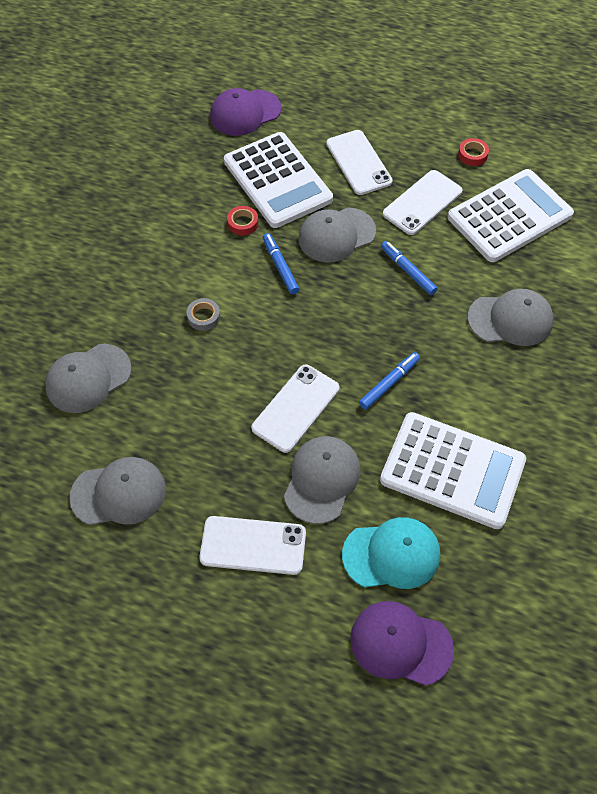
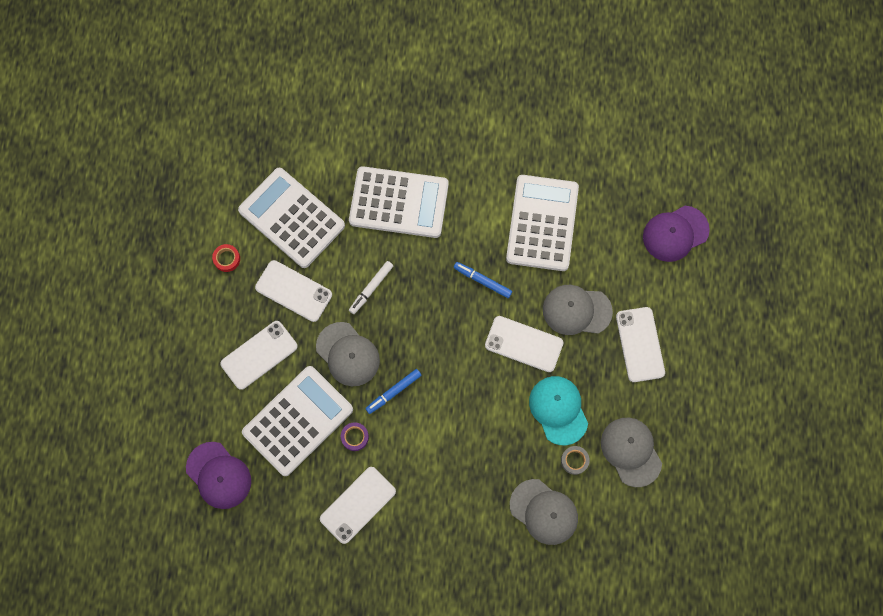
camera: 105 degrees left, 15 degrees up
(170, 212) = (358, 505): none -> white phone
(204, 317) = (461, 439): grey tape -> grey tape (574, 460)
(243, 223) = (355, 437): red tape -> purple tape
(391, 554) = (617, 251): turquoise cap -> turquoise cap (558, 410)
(400, 643) = (675, 233): purple cap -> purple cap turned 60 degrees clockwise
(408, 271) = (371, 288): blue marker -> white marker
(510, 319) = (399, 203): grey cap -> white calculator

